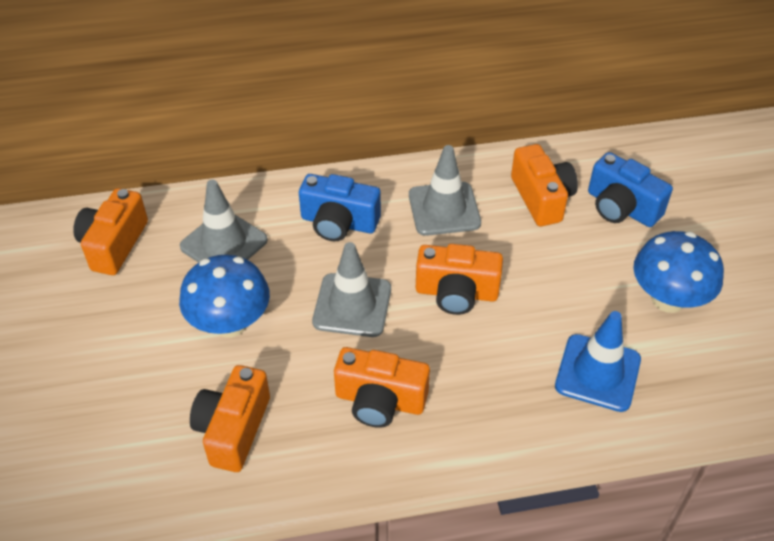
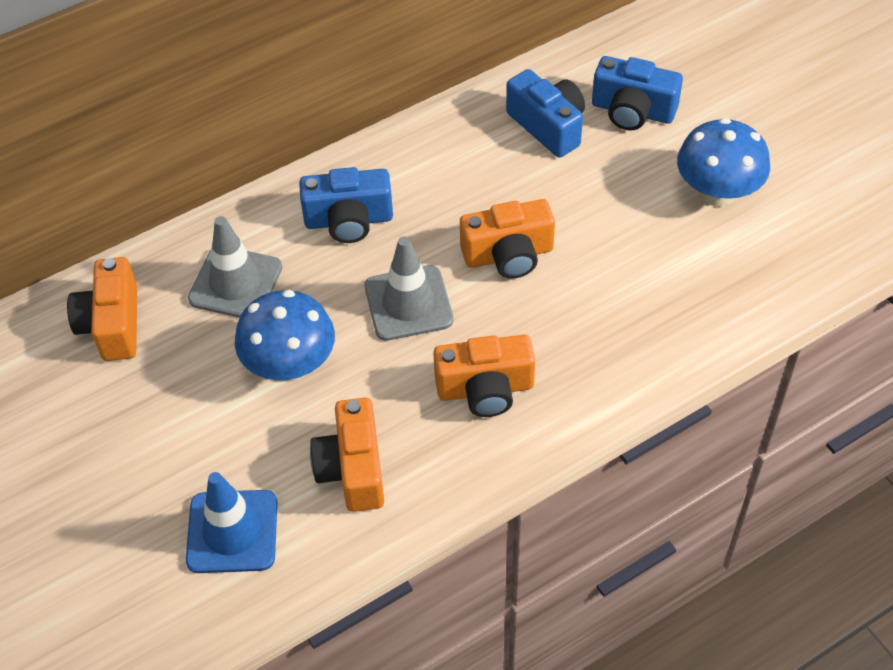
camera: 20 degrees left, 5 degrees up
(444, 209) = (453, 170): grey traffic cone -> none
(542, 198) = (548, 126): orange camera -> blue camera
(597, 373) = (682, 289): blue traffic cone -> blue traffic cone (232, 532)

